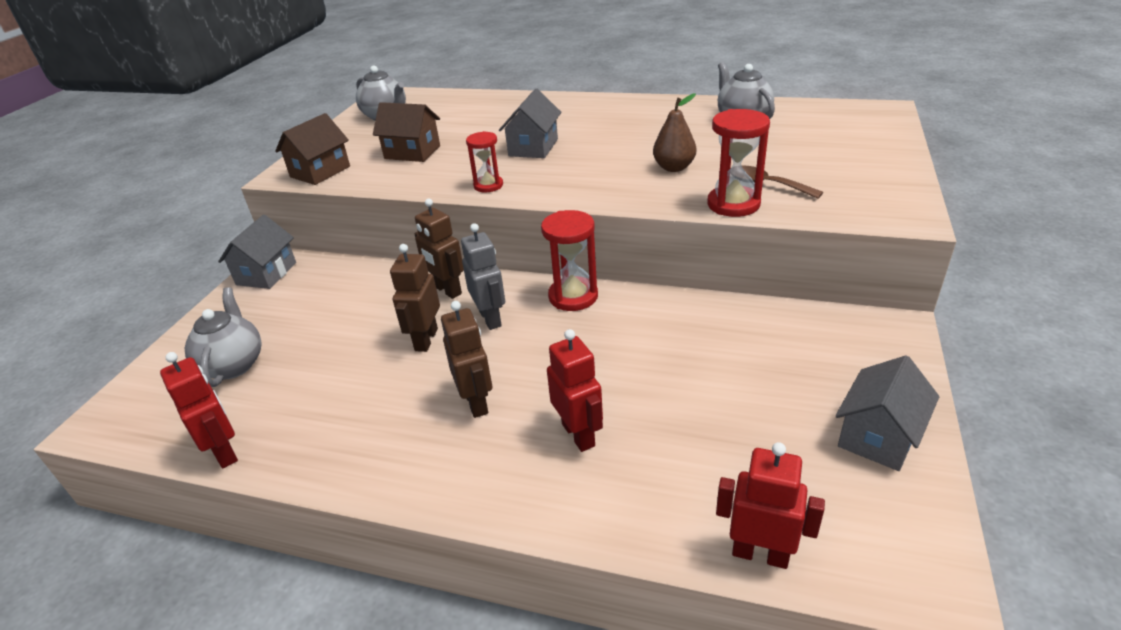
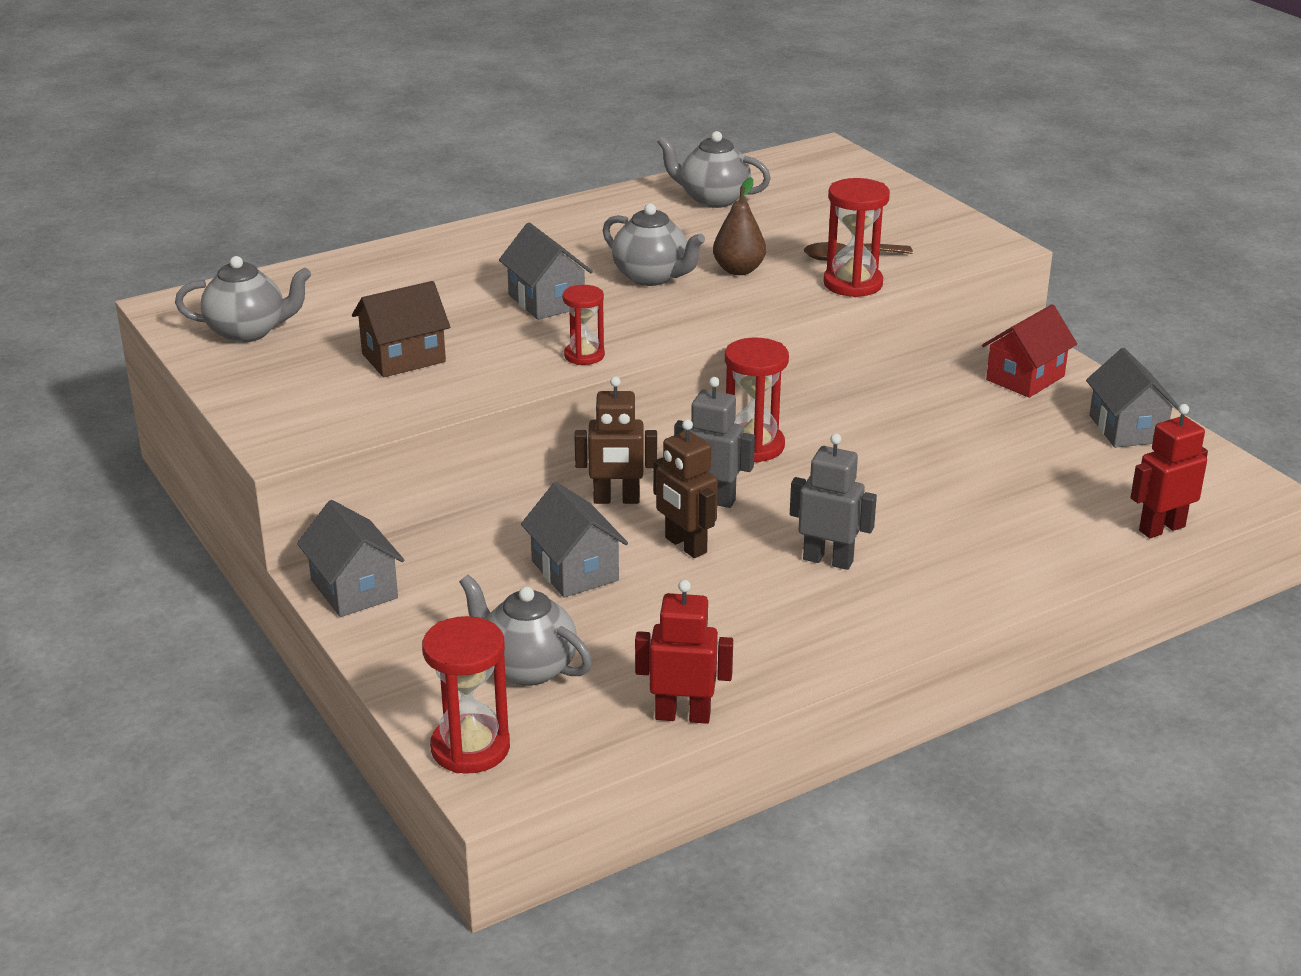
camera: 50 degrees left, 5 degrees down
(133, 394) = (470, 748): none -> red hourglass
(320, 172) = (329, 422): brown house -> none
(354, 321) = (575, 570): none -> grey house
(476, 402) = (828, 560): brown robot -> grey robot
(578, 434) = (945, 534): red robot -> none
(614, 154) = (652, 277): none -> grey teapot
(851, 344) = (1025, 378): none -> red house

